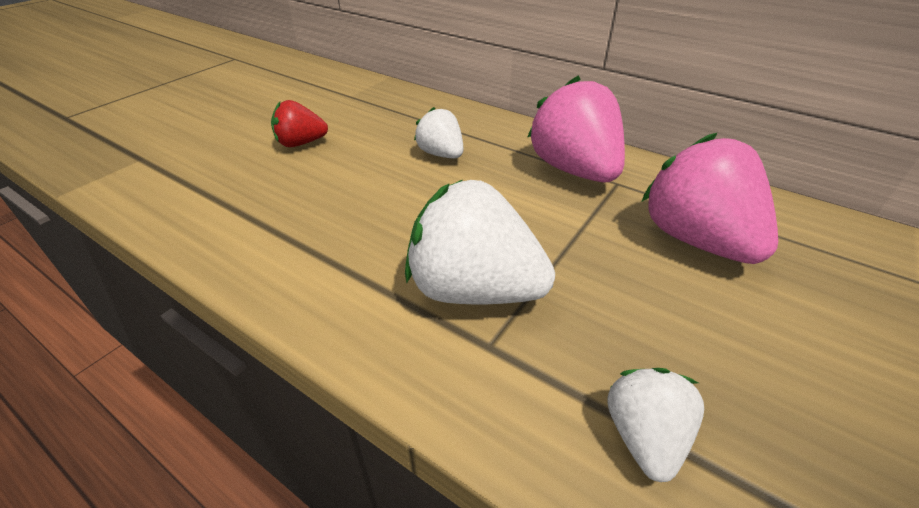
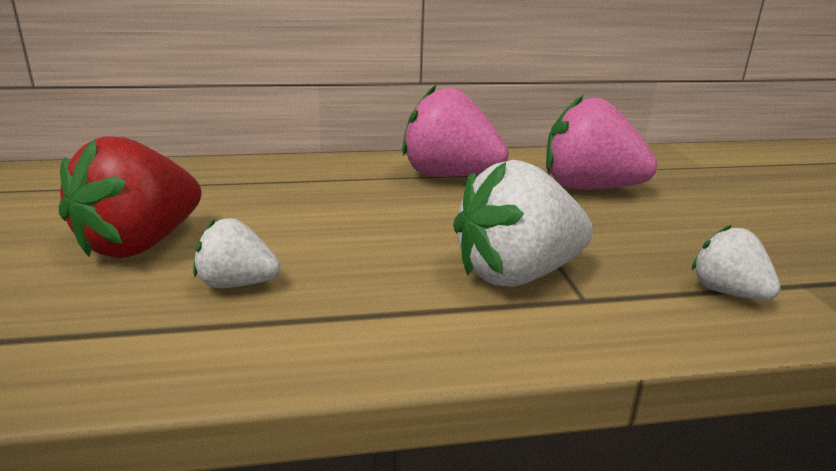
camera: 45 degrees left, 15 degrees down
(301, 143) = (140, 244): red strawberry -> red strawberry, size x1.81
(441, 154) = (321, 201): white strawberry -> white strawberry (236, 284)

